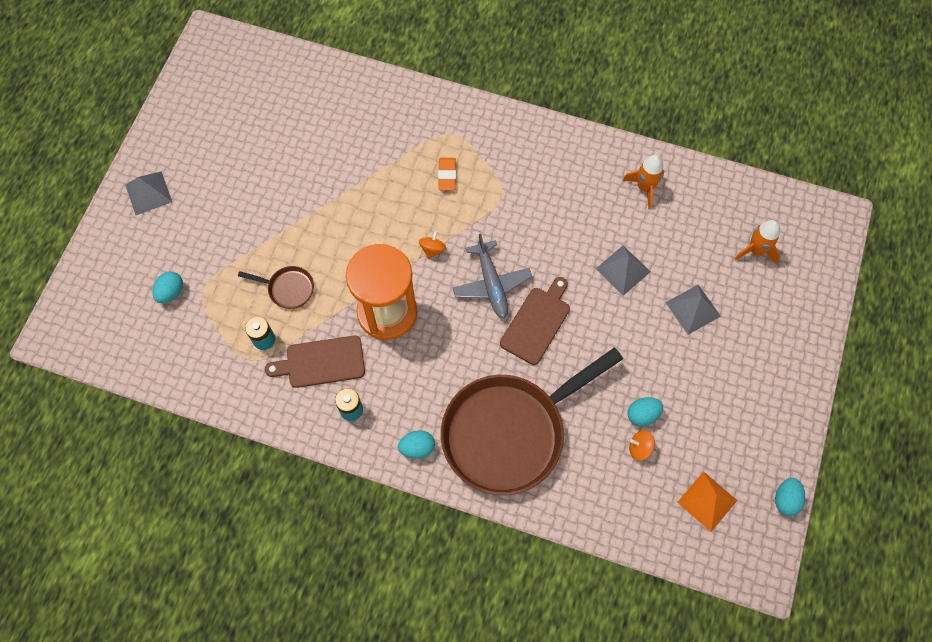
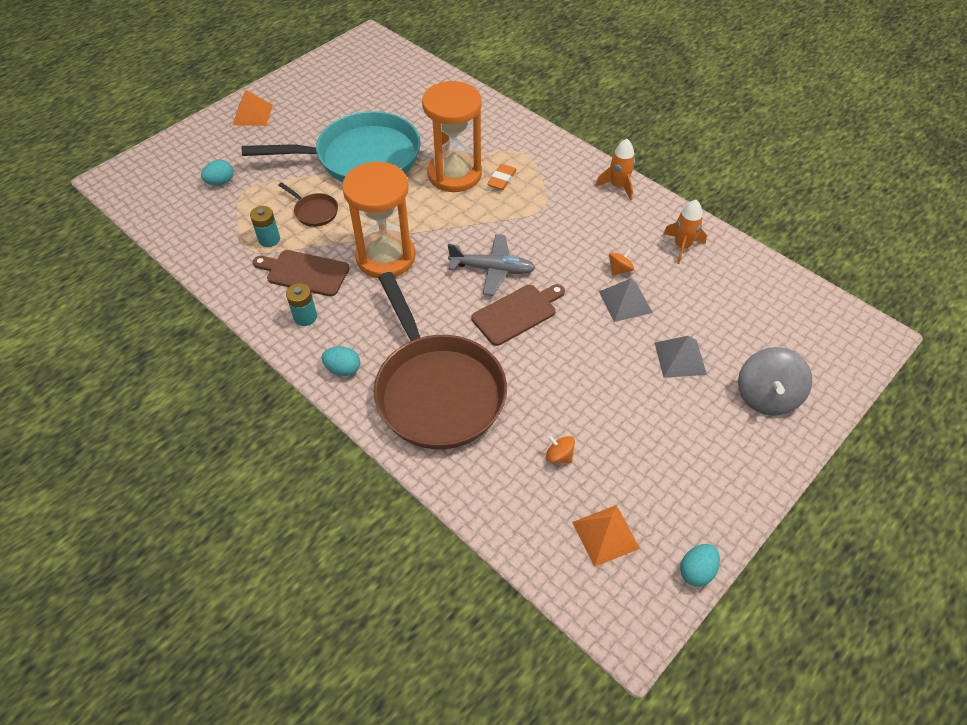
camera: 25 degrees right, 15 degrees down
(148, 193) = (252, 114): grey pyramid -> orange pyramid
(296, 204) = (361, 158): none -> turquoise pan
(398, 187) = (454, 174): none -> orange hourglass
(432, 249) = (455, 226): orange spinning top -> orange spinning top (619, 269)
(491, 284) = (492, 269): grey plane -> grey plane turned 90 degrees counterclockwise
(509, 432) = (437, 390): brown pan -> brown pan turned 105 degrees counterclockwise
(642, 414) = (578, 428): turquoise egg -> none
(756, 250) = (772, 333): orange rocket -> orange rocket (618, 186)
(775, 316) = (766, 396): none -> grey spinning top

